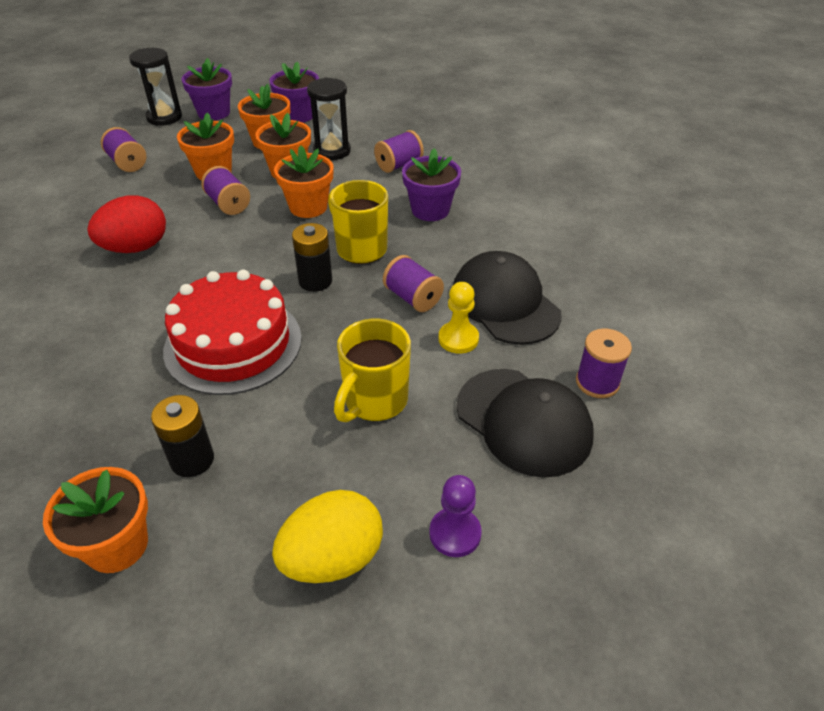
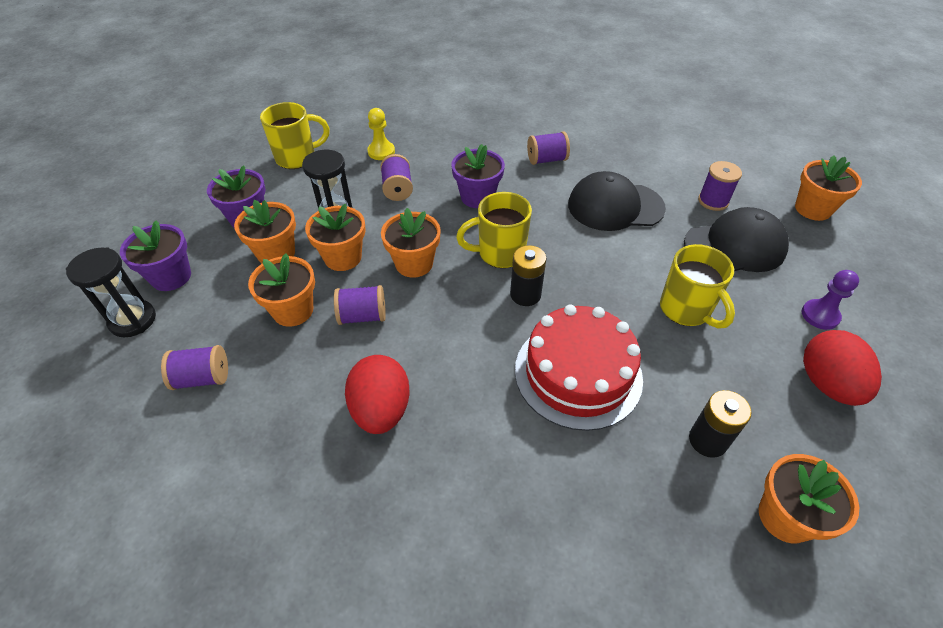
camera: 60 degrees left, 5 degrees up
(332, 558) = (827, 384): yellow egg -> red egg
(391, 106) = (297, 158): none -> yellow mug
(413, 298) = (582, 248): purple spool -> purple spool (547, 160)
(458, 339) = (641, 243): yellow pawn -> yellow pawn (381, 152)
(686, 492) = (813, 209): none -> orange flower pot

